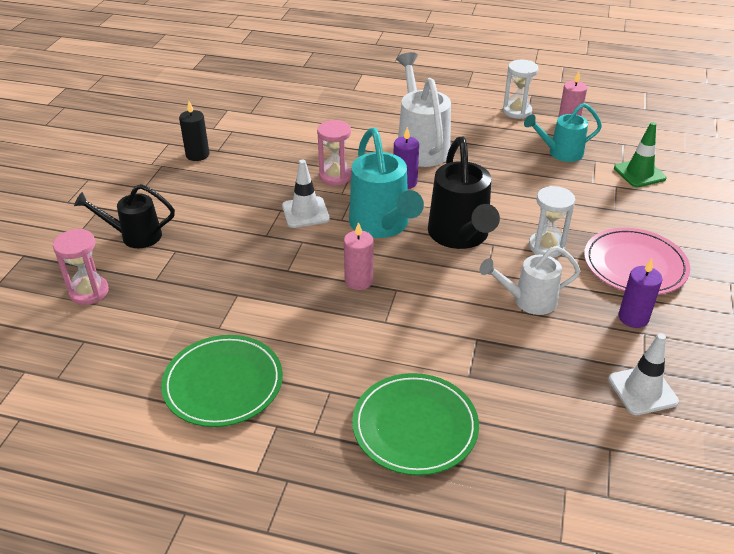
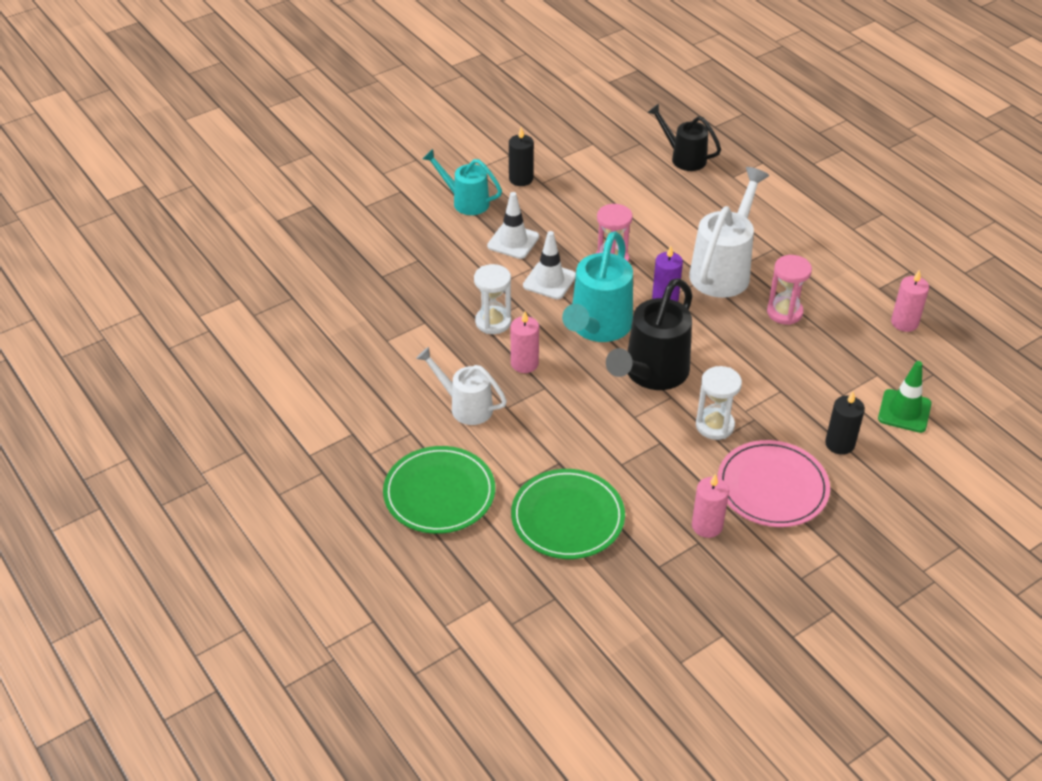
camera: 40 degrees right, 5 degrees up
(89, 292) = (329, 261): pink hourglass -> pink hourglass (784, 312)
(135, 236) = (402, 231): black watering can -> black watering can (684, 158)
(223, 383) = (348, 383): green plate -> green plate (567, 517)
(517, 111) = (868, 282): white hourglass -> white hourglass (493, 322)
(529, 301) = (638, 459): white watering can -> white watering can (466, 406)
(561, 153) = (852, 348): turquoise watering can -> turquoise watering can (466, 202)
(633, 213) = (839, 444): none -> black candle
(633, 318) = (707, 526): purple candle -> pink candle
(642, 390) = (635, 579): white traffic cone -> white traffic cone (513, 241)

